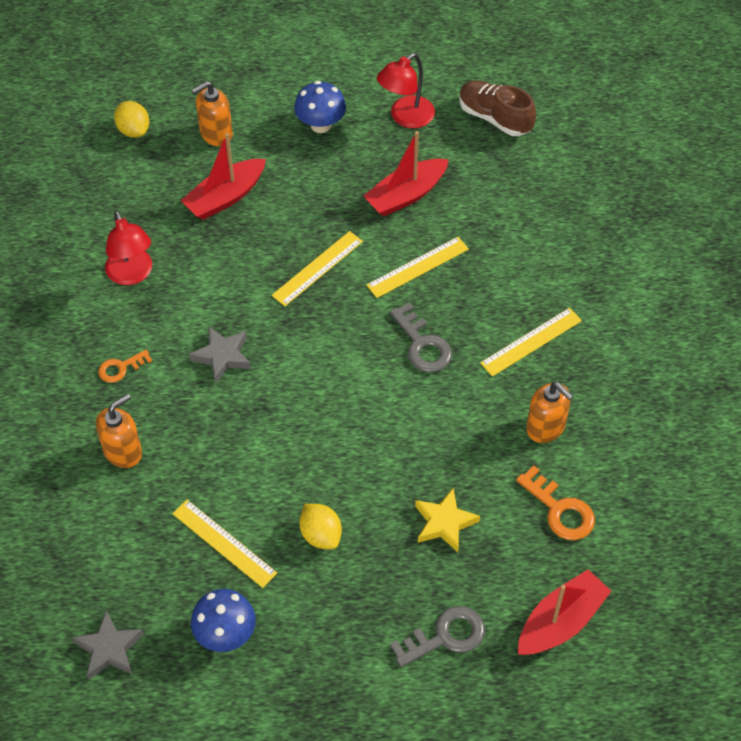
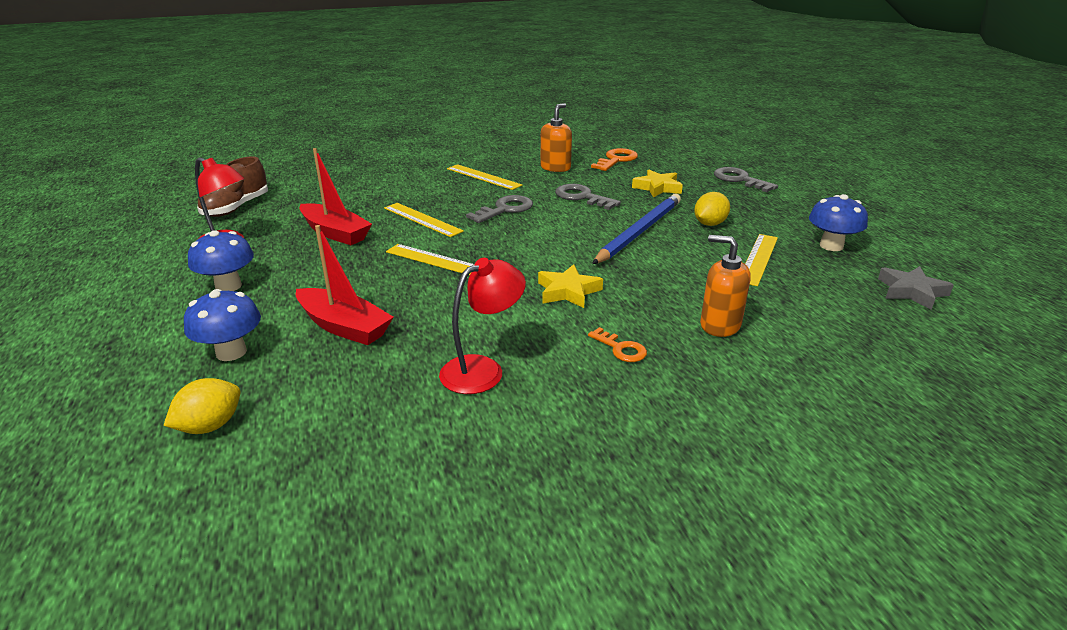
camera: 105 degrees left, 25 degrees down
(216, 134) = (231, 352): orange soap dispenser -> blue mushroom
(222, 356) = (568, 291): grey star -> yellow star
(324, 456) = (639, 231): none -> blue pencil
(437, 429) = (582, 197): none -> grey key
(560, 622) = (693, 154): red boat -> none

